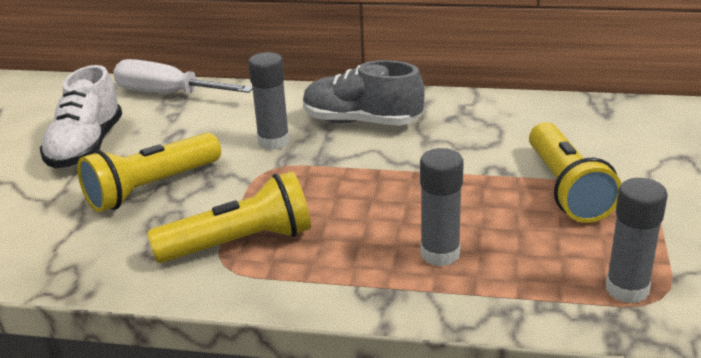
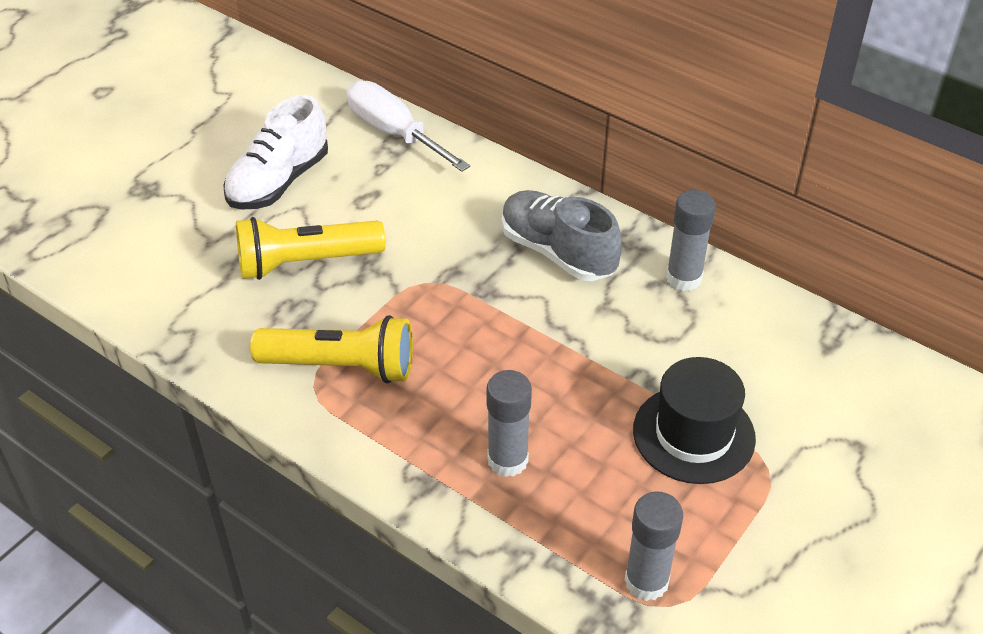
camera: 25 degrees right, 15 degrees up
(273, 141) = (453, 245): grey glue stick -> grey glue stick (683, 278)
(567, 189) = (693, 434): yellow flashlight -> black hat

